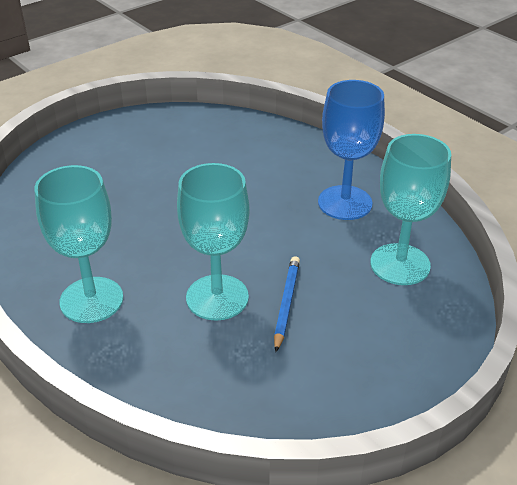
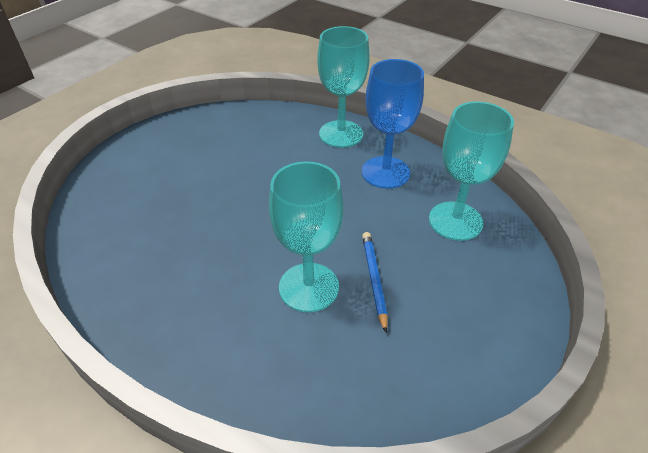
camera: 15 degrees left, 5 degrees up
(91, 300) = (187, 316): turquoise goblet -> turquoise goblet (341, 134)

